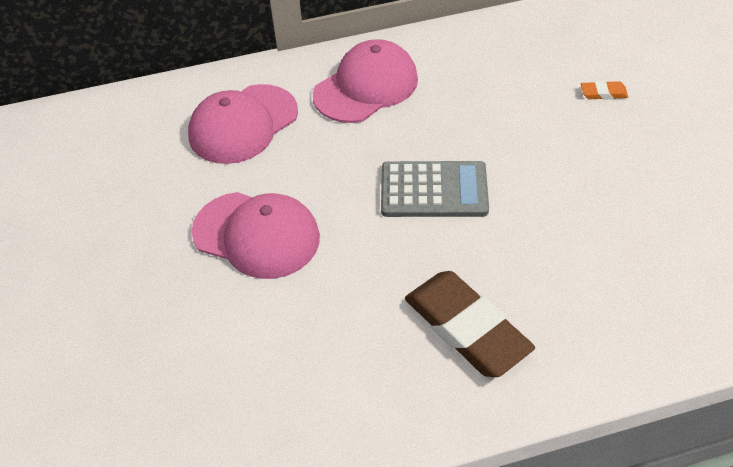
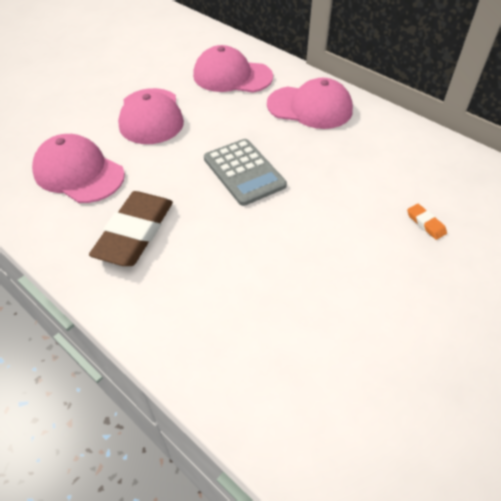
camera: 55 degrees right, 0 degrees up
(313, 350) = (79, 173): none -> pink cap

